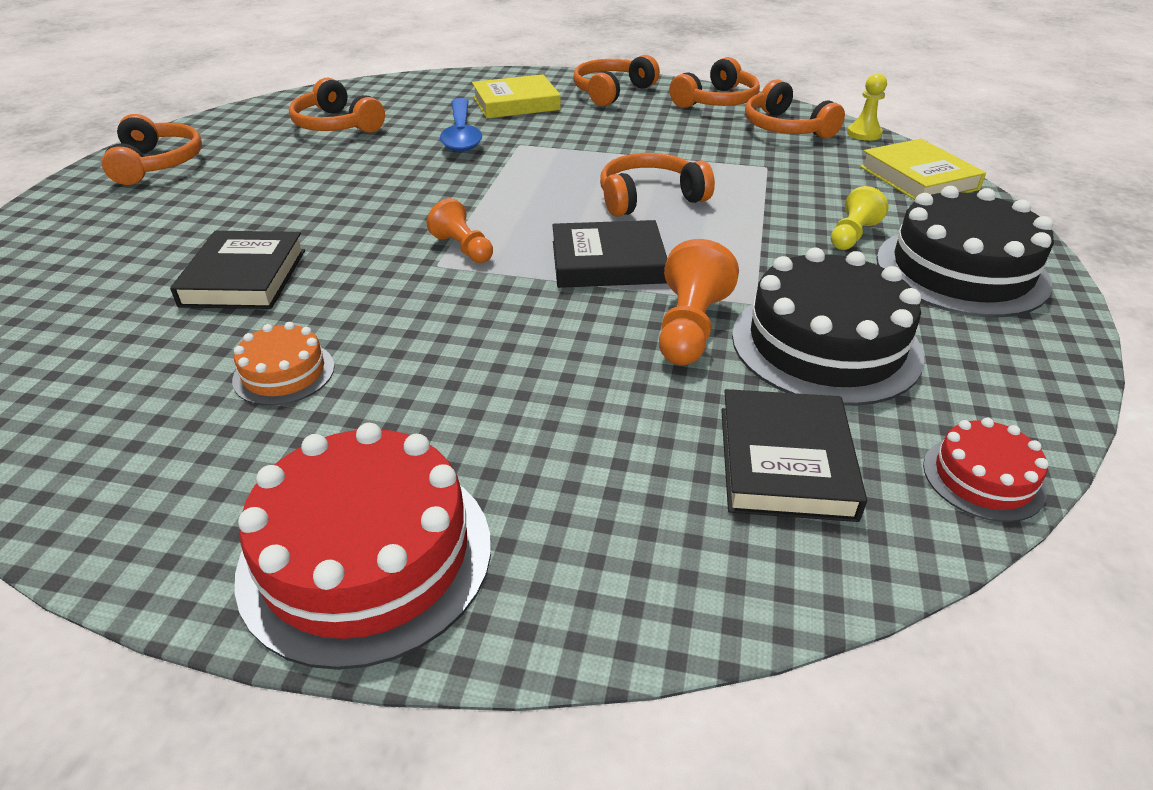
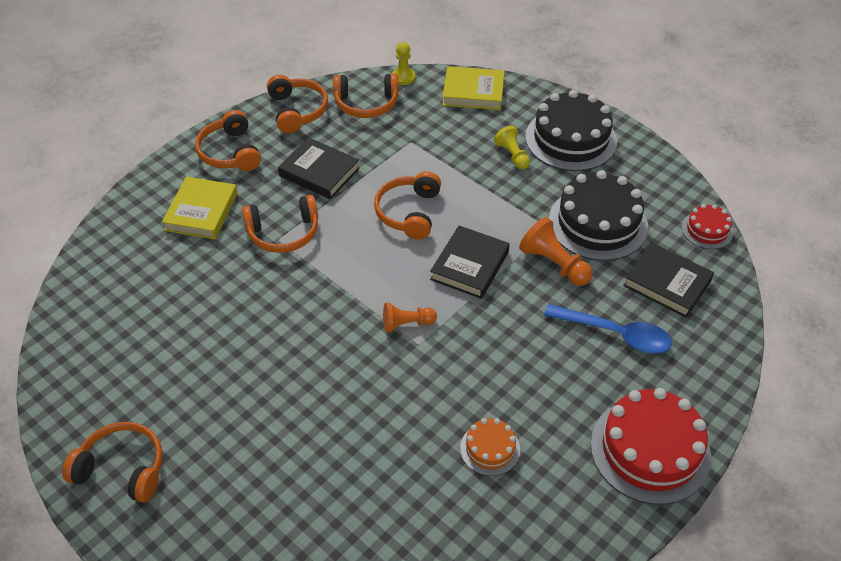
camera: 60 degrees left, 10 degrees up
(244, 277) = (365, 446): black book -> black book (319, 172)
(336, 125) = (145, 332): orange headphones -> orange headphones (283, 233)
(461, 134) = (232, 264): blue spoon -> blue spoon (615, 334)

